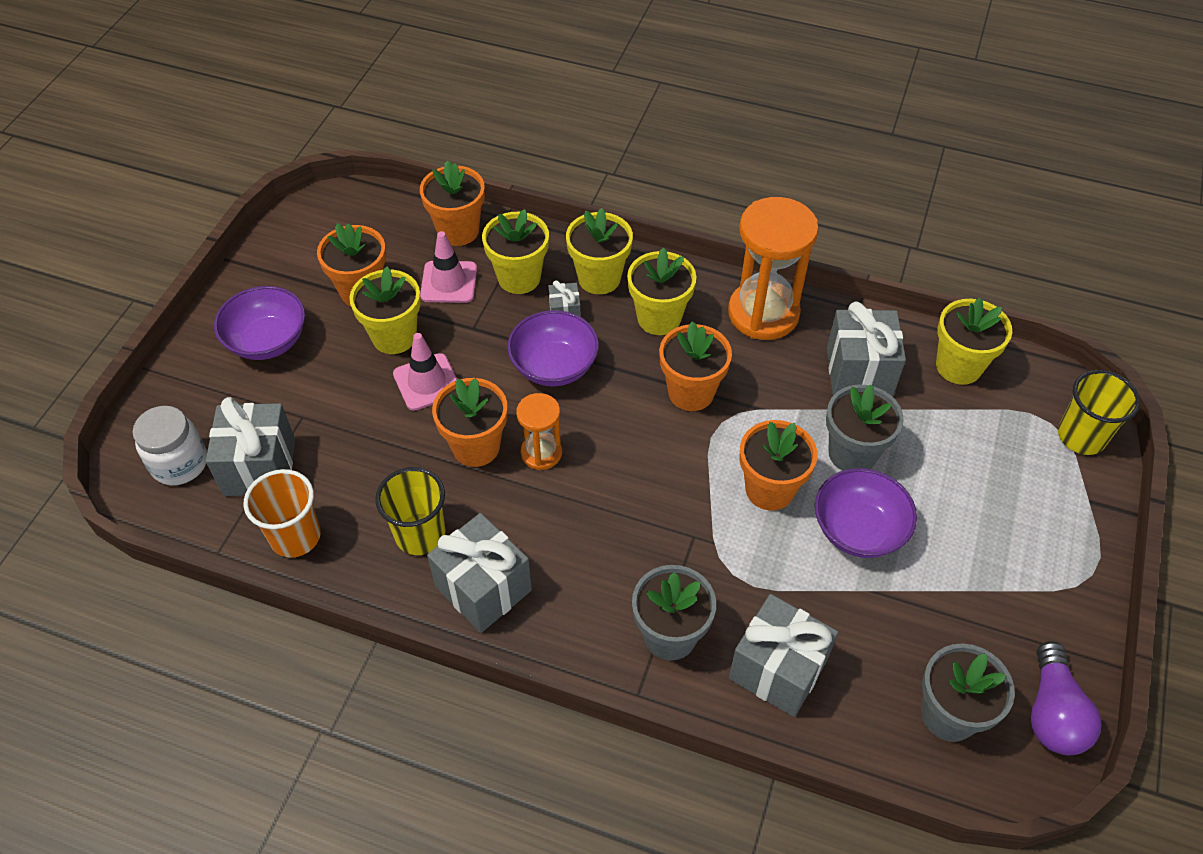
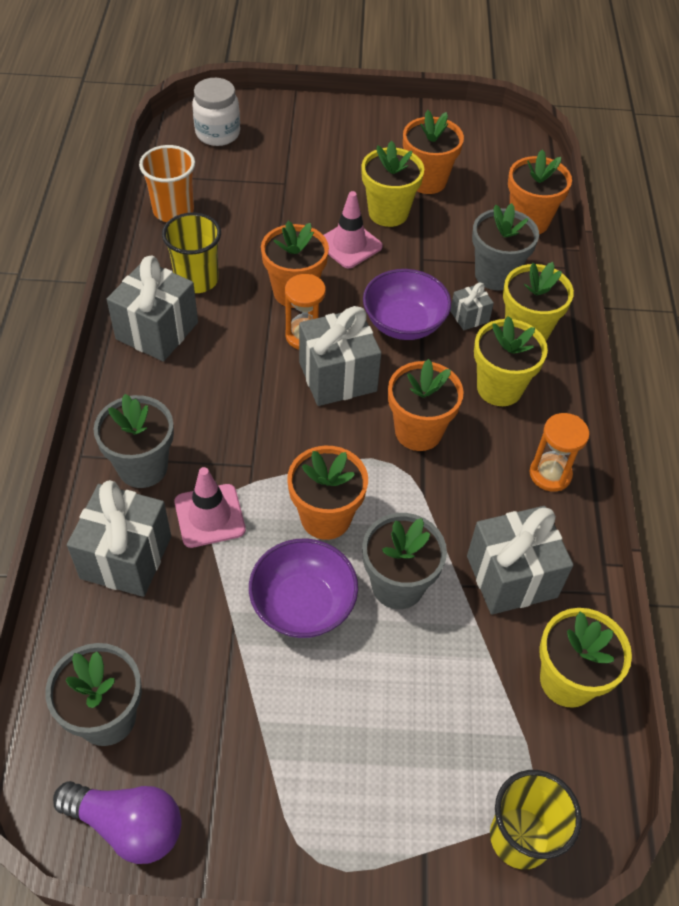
camera: 70 degrees right, 0 degrees up
(260, 467) = (229, 174): grey gift -> grey gift (337, 377)
(267, 341) = (350, 144): purple bowl -> none
(449, 282) = (465, 230): pink traffic cone -> pink traffic cone (209, 516)
(519, 278) = (495, 275): yellow flower pot -> grey flower pot
(763, 313) = (550, 474): orange hourglass -> orange hourglass, size x0.53
(1052, 713) = (128, 825): purple light bulb -> purple light bulb turned 150 degrees counterclockwise

